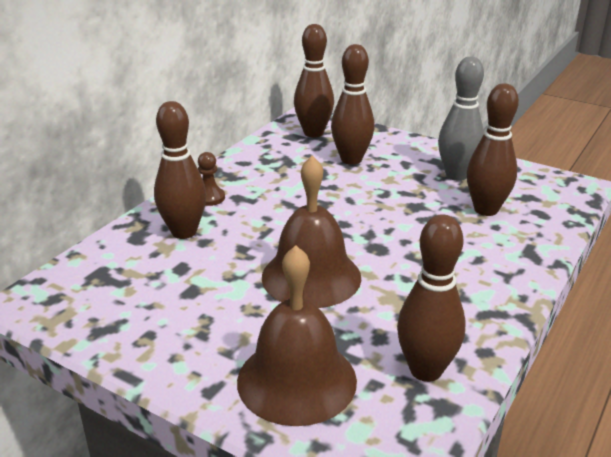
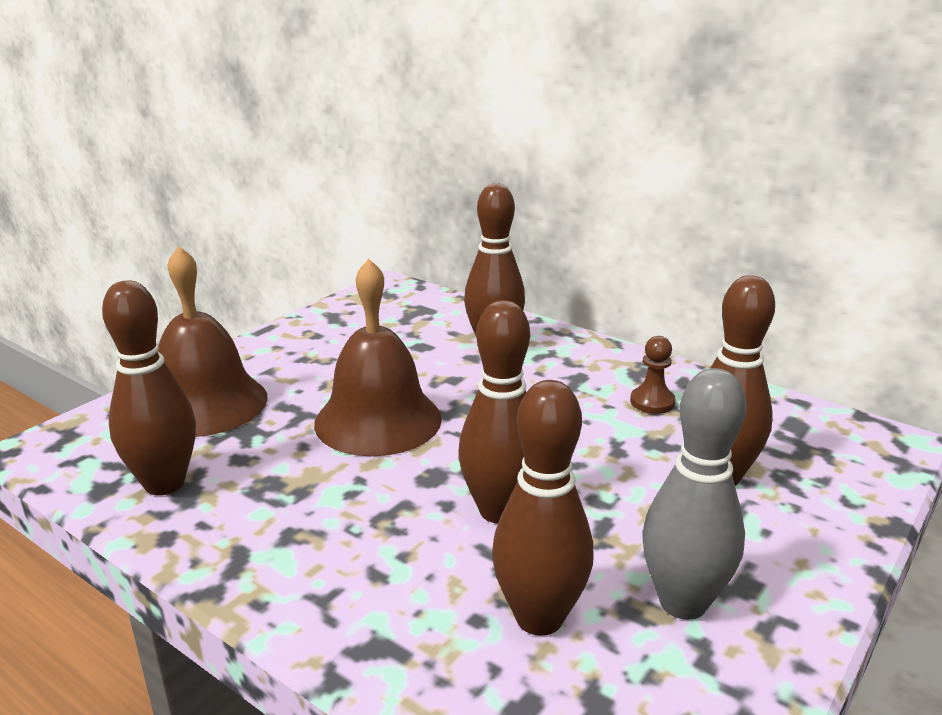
camera: 95 degrees right, 5 degrees down
(209, 198) = (575, 358): brown pawn -> brown pawn (652, 402)
(313, 133) = (818, 444): brown bowling pin -> brown bowling pin (499, 511)

